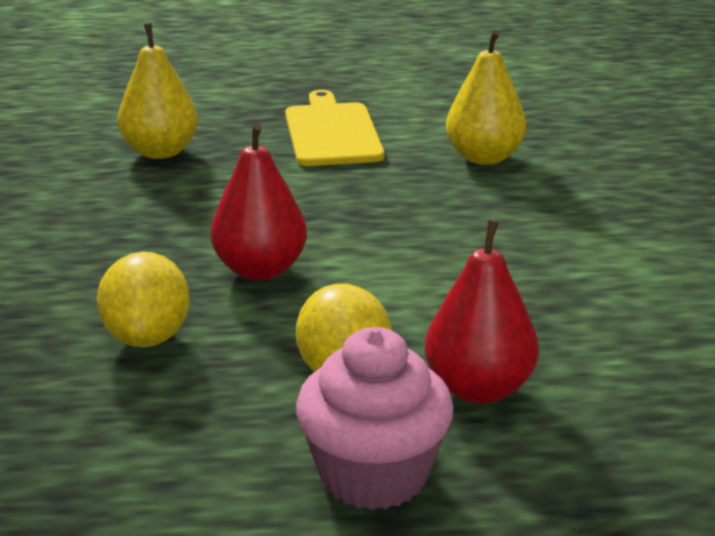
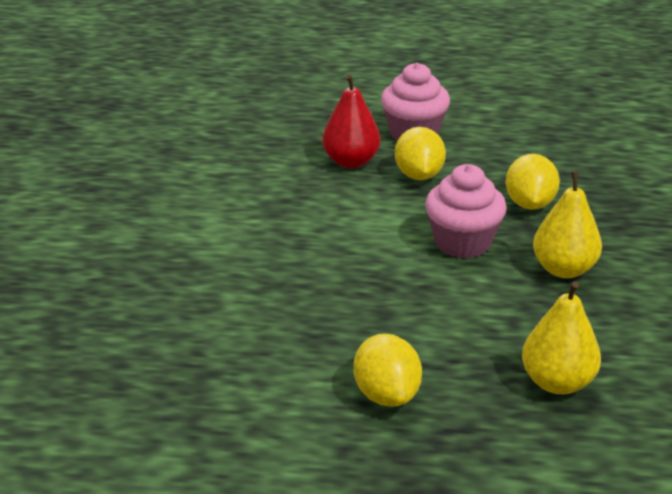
camera: 170 degrees left, 5 degrees up
(260, 270) = (462, 242): red pear -> pink cupcake
(332, 132) = (386, 394): yellow cutting board -> yellow lemon
(484, 157) = (255, 339): yellow pear -> yellow pear (563, 269)

